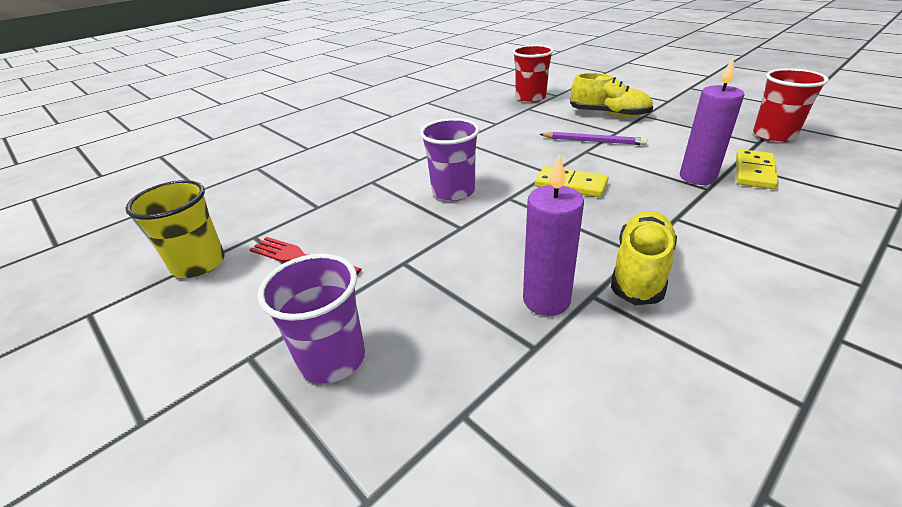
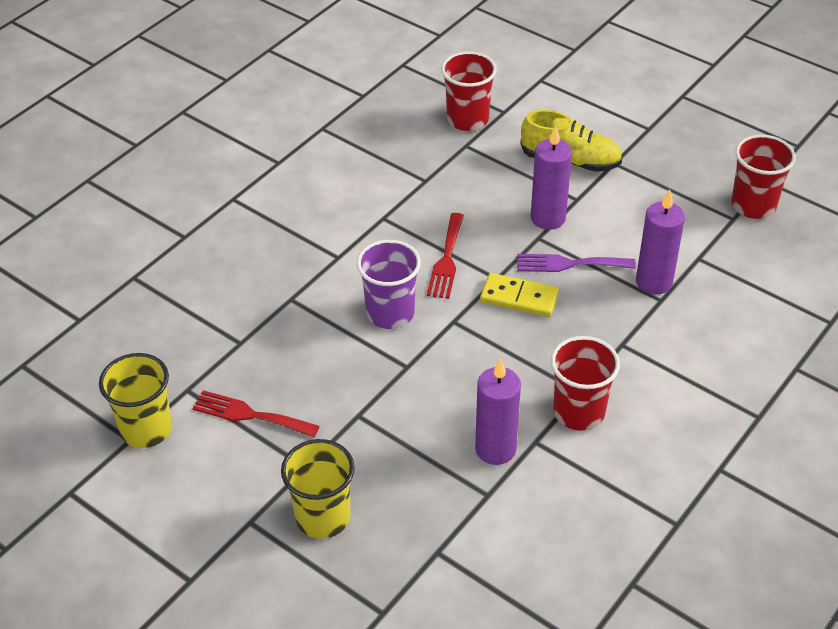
camera: 10 degrees left, 10 degrees up
(332, 358) = (323, 517): purple cup -> yellow cup
(507, 162) = (446, 260): none -> red fork
(593, 141) = (548, 218): purple pencil -> purple candle
(615, 165) = (569, 264): none -> purple fork
(640, 270) = (579, 412): yellow shoe -> red cup
(754, 172) = (713, 271): yellow domino -> none

